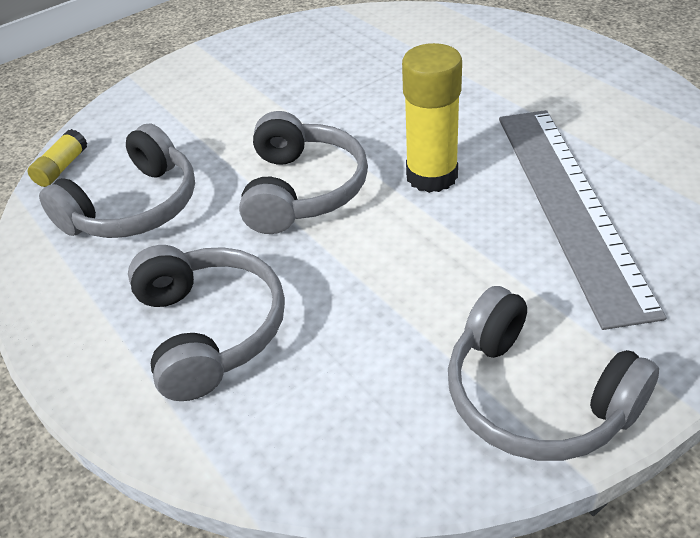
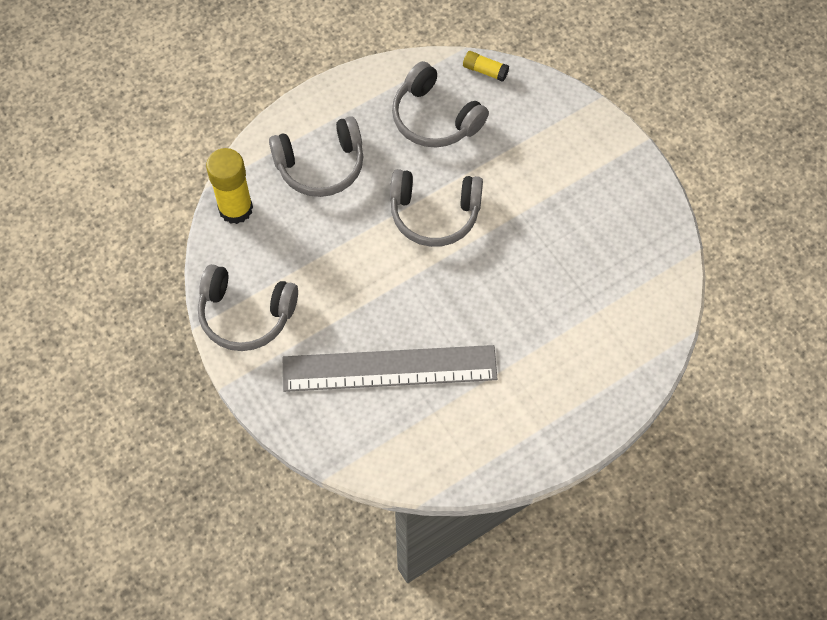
camera: 90 degrees right, 20 degrees up
(431, 176) = (435, 292): yellow glue stick -> yellow glue stick (235, 209)
(536, 397) = (245, 314): grey headphones -> grey headphones turned 120 degrees counterclockwise

